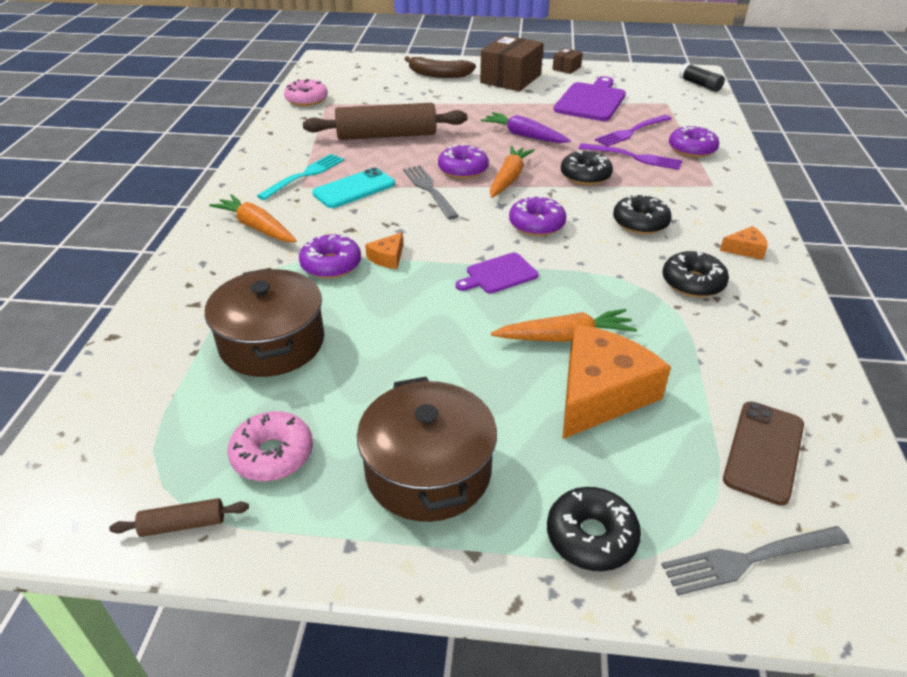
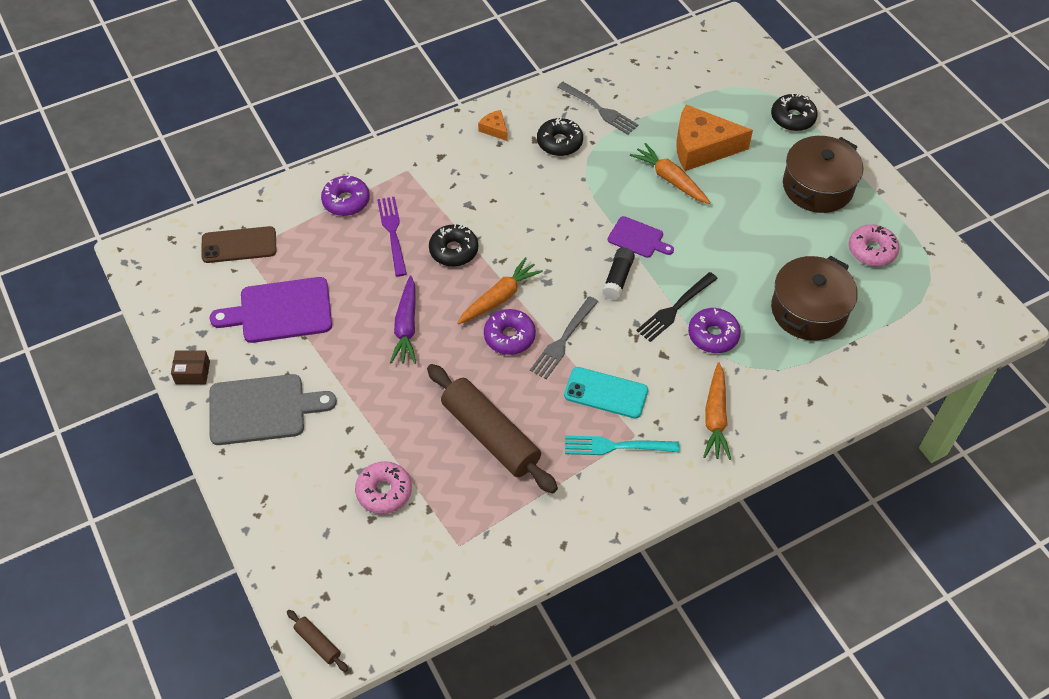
camera: 125 degrees left, 15 degrees up
(183, 524) = (935, 254): brown rolling pin -> brown rolling pin (318, 643)
(307, 100) = (463, 574): pink donut -> pink donut (384, 492)
(388, 258) = (675, 308): orange cheese -> black fork
(438, 75) = (296, 487): brown banana -> none
(509, 178) = (499, 297): orange carrot -> orange carrot turned 150 degrees clockwise
(510, 79) = (262, 409): brown box -> grey cutting board
(536, 224) = (557, 247): purple donut -> none
(631, 132) = (337, 253): purple fork -> none
(640, 223) = (504, 191): black donut -> none
(699, 85) = (173, 241): black glue stick -> black glue stick (618, 278)
(749, 559) = (753, 69): grey fork -> grey fork (599, 109)
(764, 452) = (685, 79): brown phone -> brown phone (239, 245)

